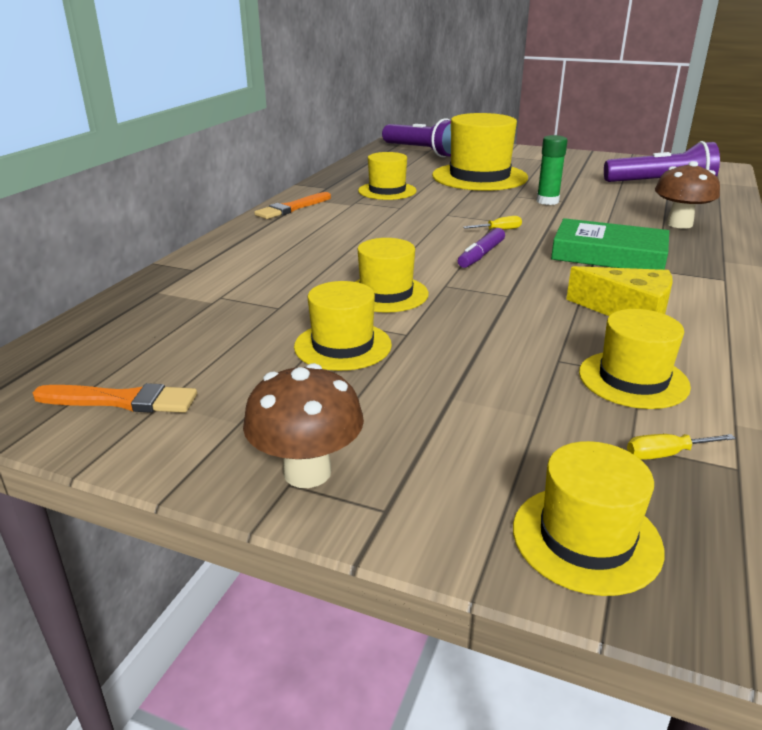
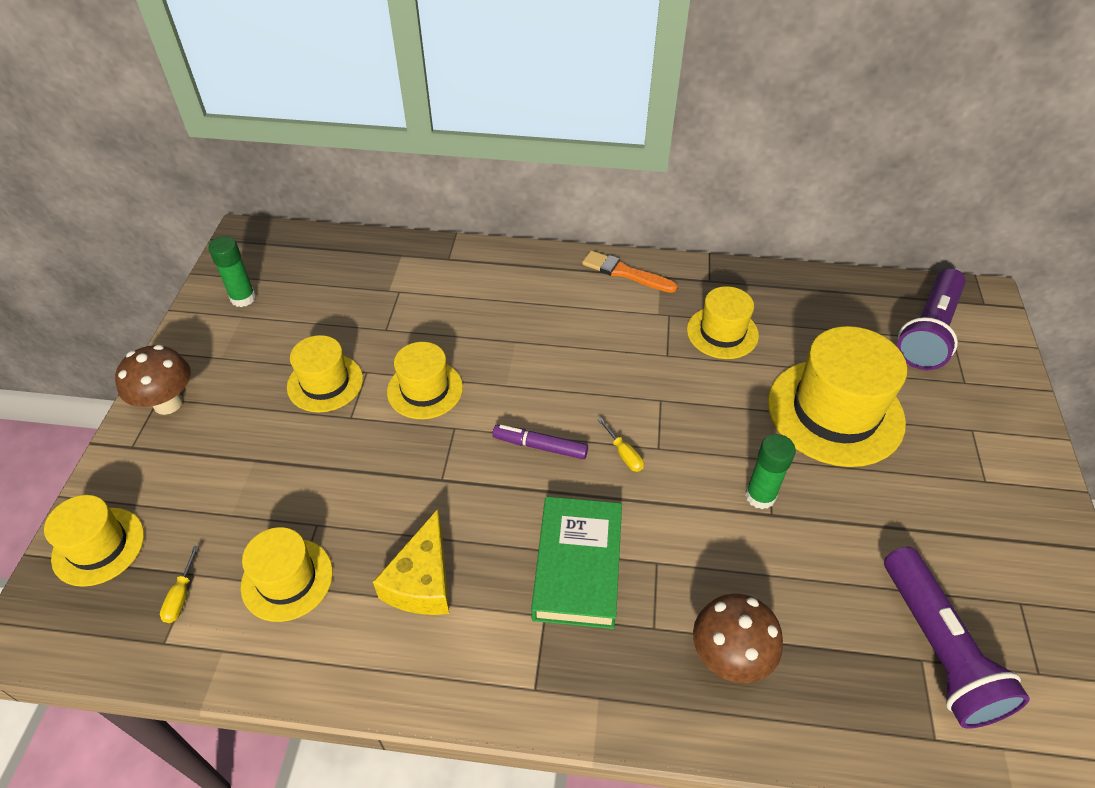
camera: 75 degrees right, 20 degrees up
(122, 400) = (243, 298): orange brush -> green glue stick
(666, 454) = (181, 596): yellow screwdriver -> yellow screwdriver turned 150 degrees counterclockwise

